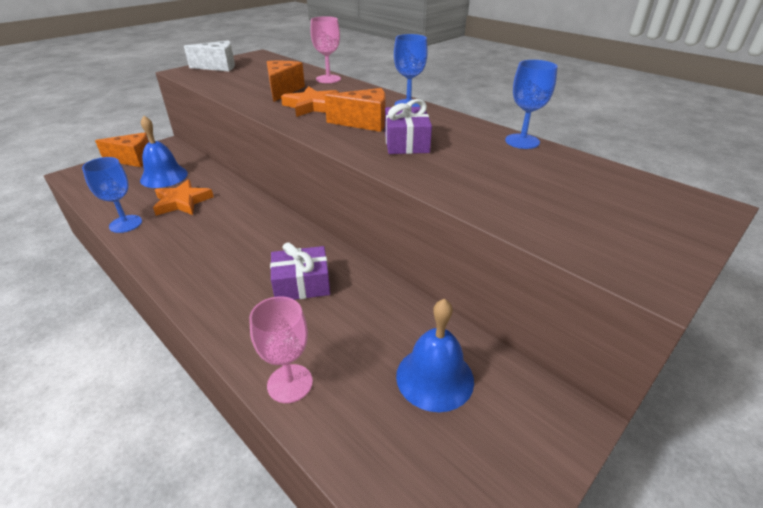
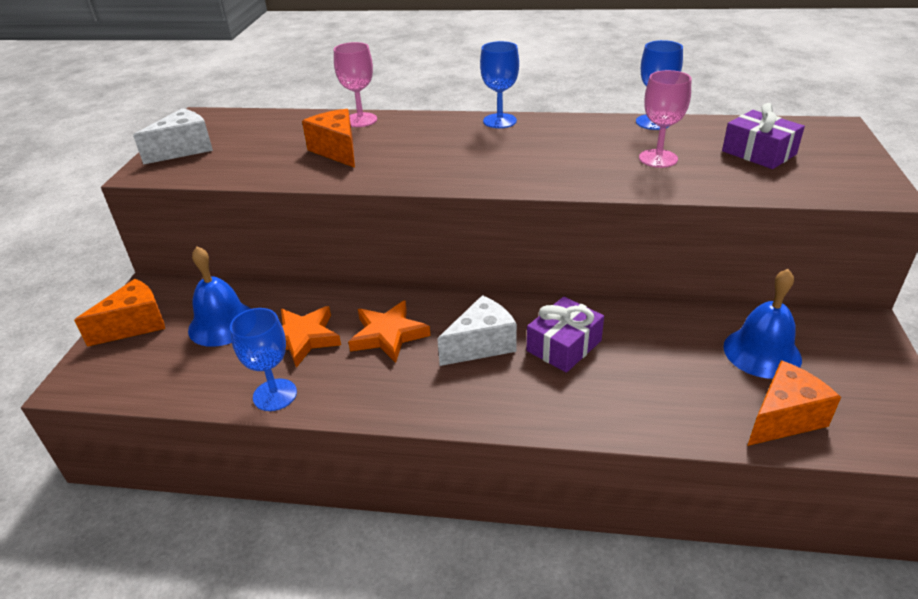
camera: 35 degrees left, 0 degrees up
(257, 255) = (481, 345): none -> white cheese
(290, 383) = (677, 421): pink goblet -> pink goblet (658, 158)
(312, 106) = (407, 157): orange star -> orange star (388, 335)
(364, 123) = (495, 155): orange cheese -> orange cheese (784, 418)
(406, 142) = (569, 159): purple gift -> purple gift (758, 153)

